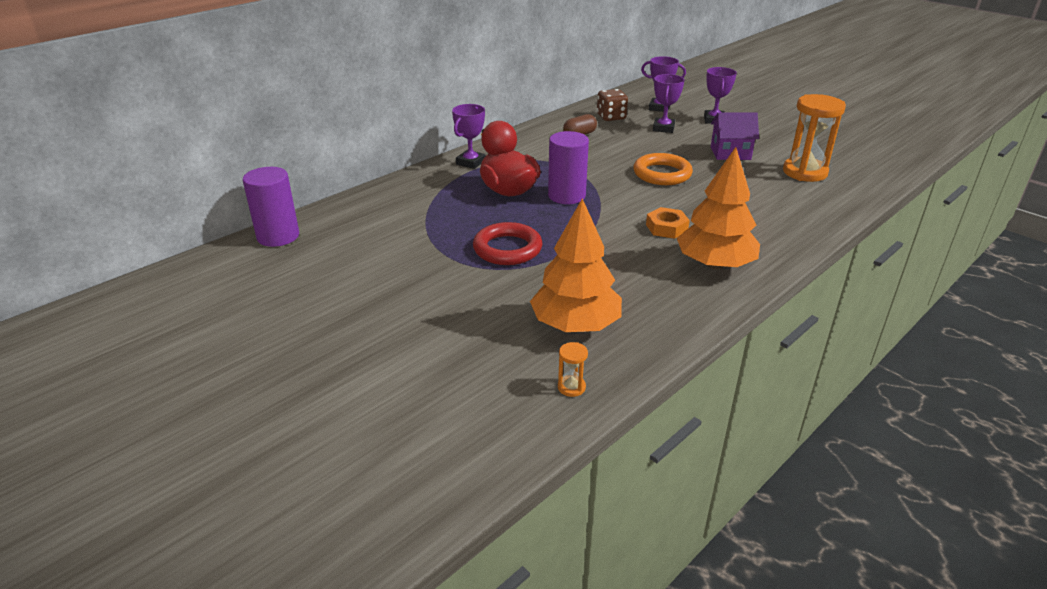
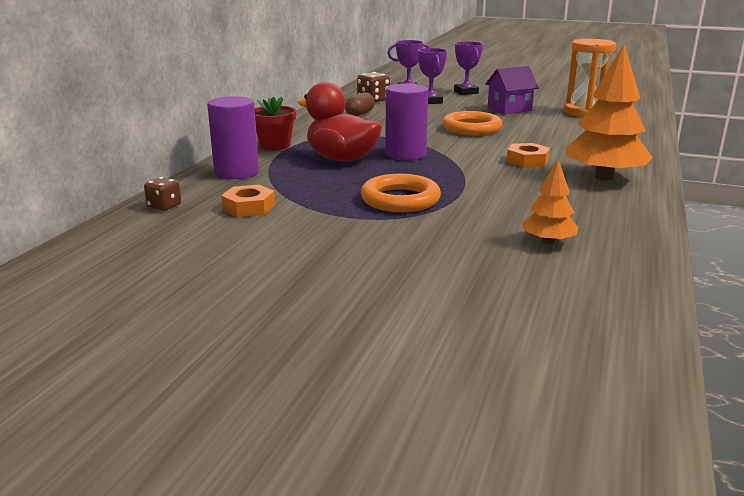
camera: 25 degrees left, 10 degrees down
(278, 236) = (112, 236): purple cylinder -> purple cylinder (236, 172)
(334, 214) = (164, 206): none -> brown dice
(389, 230) = (249, 207): none -> orange nut
(470, 162) = (275, 145): purple trophy -> red flower pot
(507, 249) = (400, 199): red ring -> orange ring
(571, 387) = (614, 289): orange hourglass -> none
(575, 325) = (548, 242): orange tree -> orange tree, size x0.53

